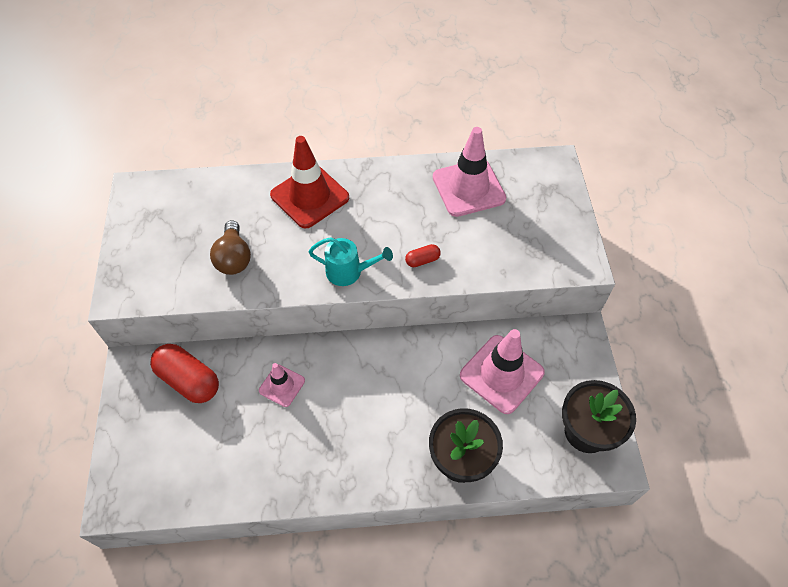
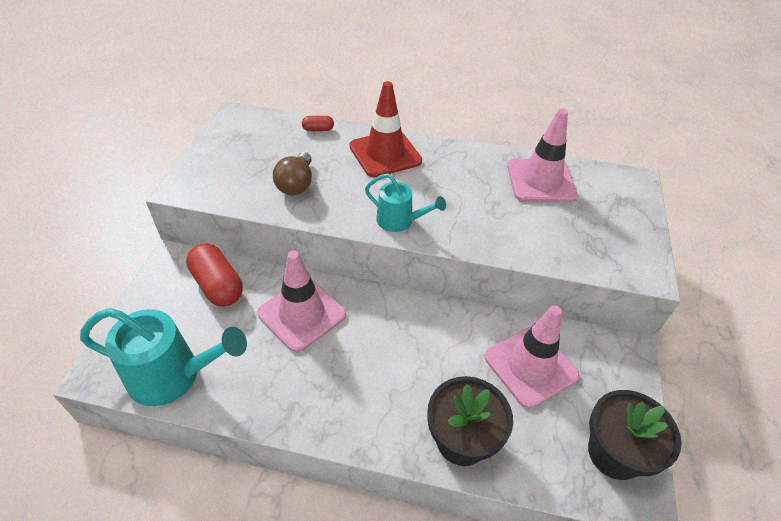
camera: 15 degrees right, 10 degrees down
(186, 482) = (174, 375): none -> turquoise watering can
(282, 385) = (302, 314): pink traffic cone -> pink traffic cone, size x1.83
(422, 260) = (476, 229): red capsule -> red capsule (318, 129)

